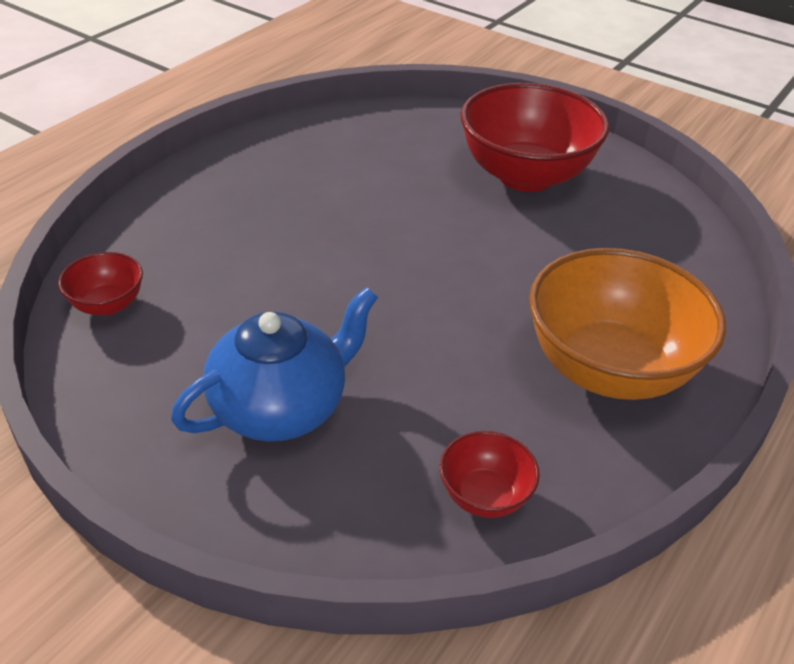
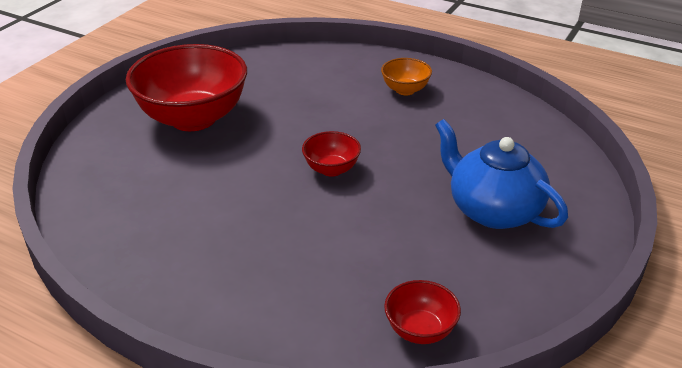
camera: 95 degrees left, 5 degrees down
(485, 496) = (521, 129): red bowl -> red bowl (331, 169)
(609, 369) = (405, 90): orange bowl -> orange bowl, size x0.46

